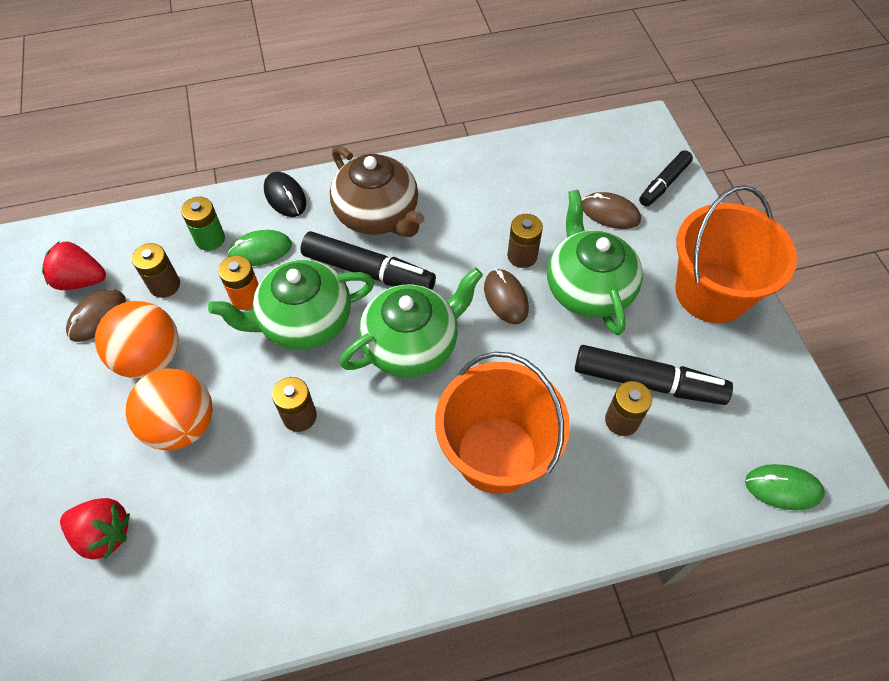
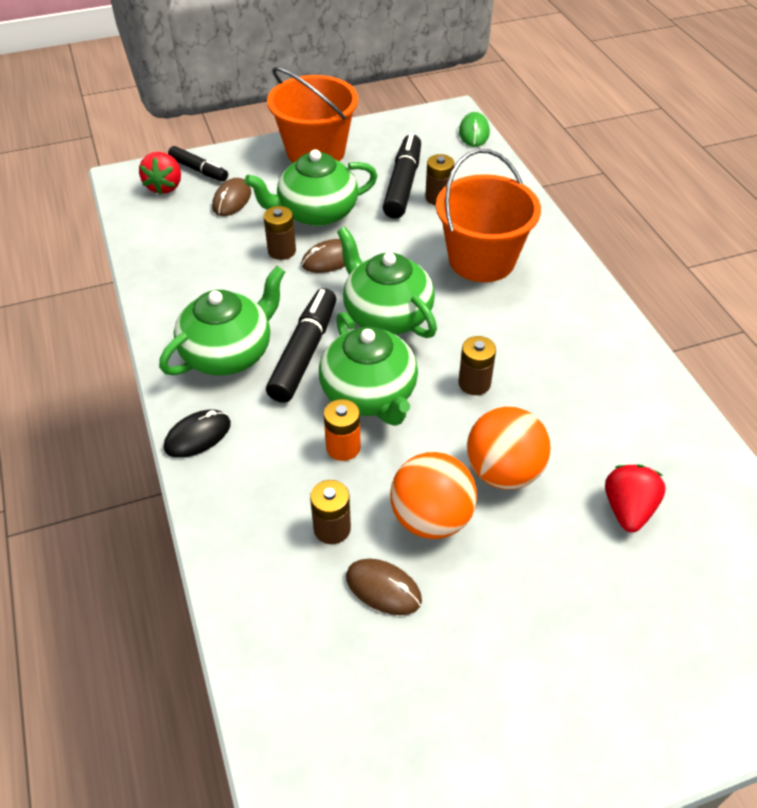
camera: 95 degrees left, 10 degrees down
(81, 280) = (330, 624): red strawberry -> red strawberry (165, 186)
(210, 239) = (262, 497): green battery -> none
(260, 250) = (278, 446): green mouse -> none
(378, 215) = (229, 353): brown teapot -> green teapot

